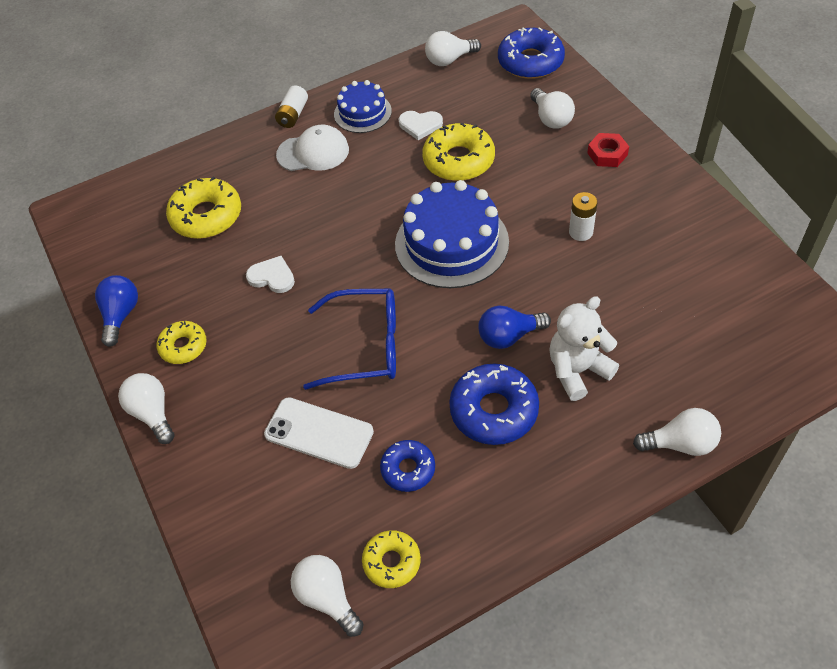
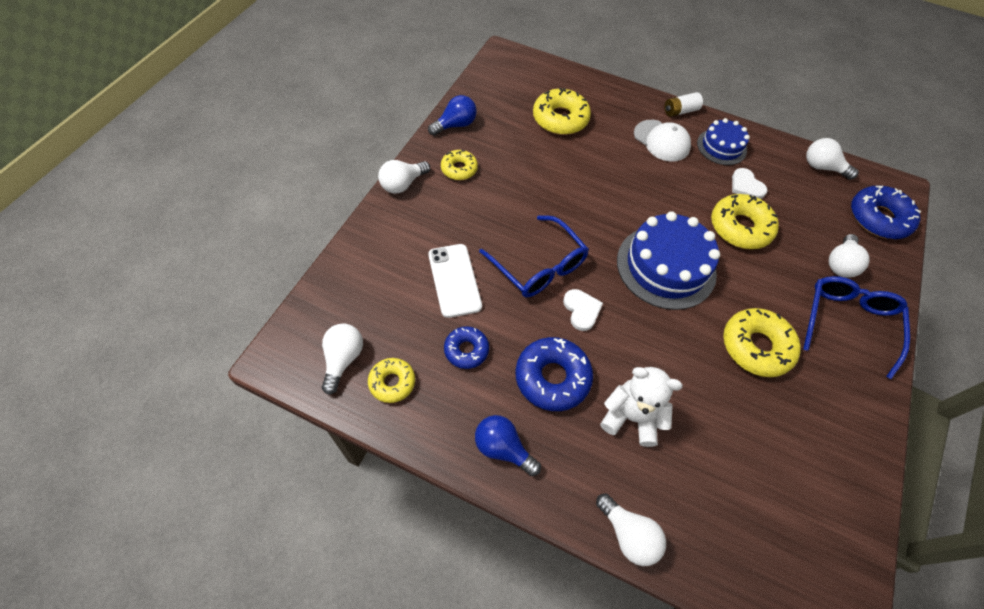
camera: 45 degrees right, 5 degrees up
(152, 413) = (403, 184): white light bulb -> white light bulb turned 150 degrees counterclockwise
(272, 277) = (546, 181): white heart -> white heart (581, 310)
(509, 336) = (621, 351): blue light bulb -> blue light bulb (503, 448)
(581, 232) = (756, 347): white battery -> yellow donut
(607, 154) = (848, 323): red nut -> blue glasses

